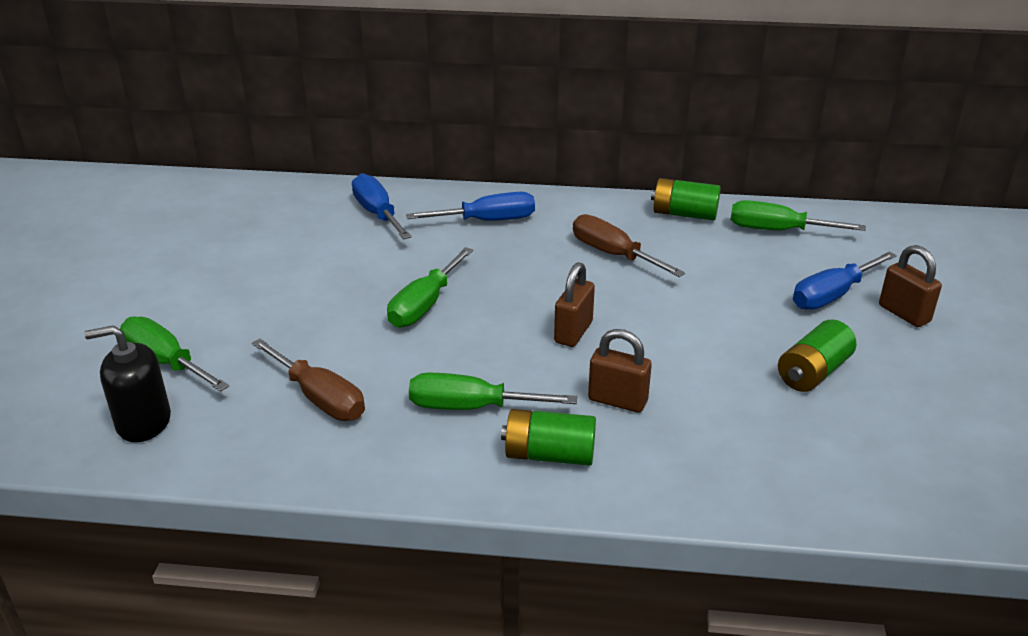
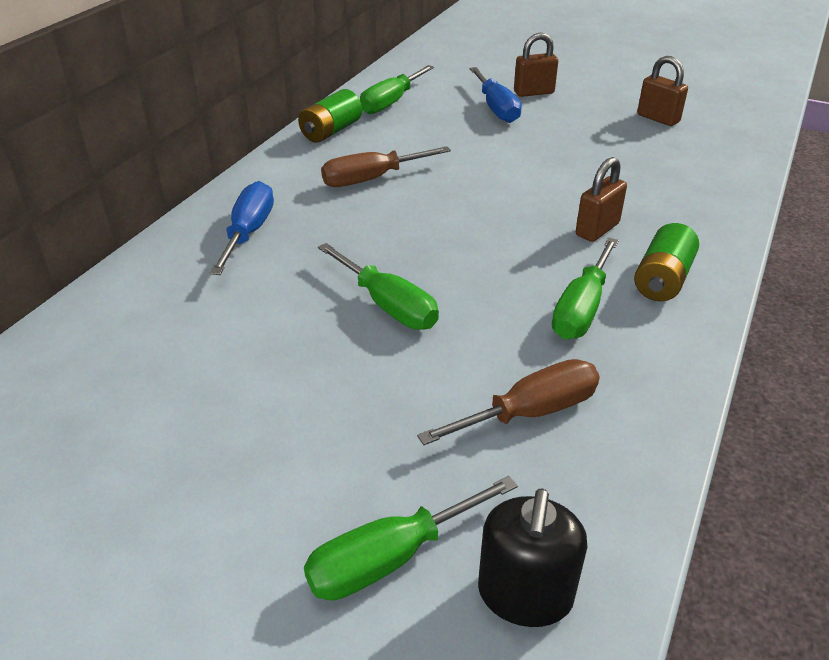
camera: 70 degrees left, 5 degrees up
(377, 214) = (159, 305): blue screwdriver -> none
(573, 332) = (487, 228): brown padlock -> brown padlock (658, 118)
(813, 372) = (590, 142): green battery -> none

